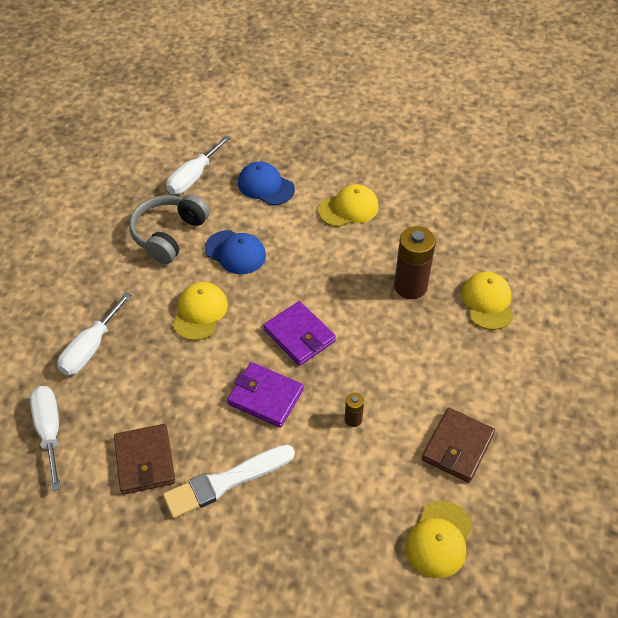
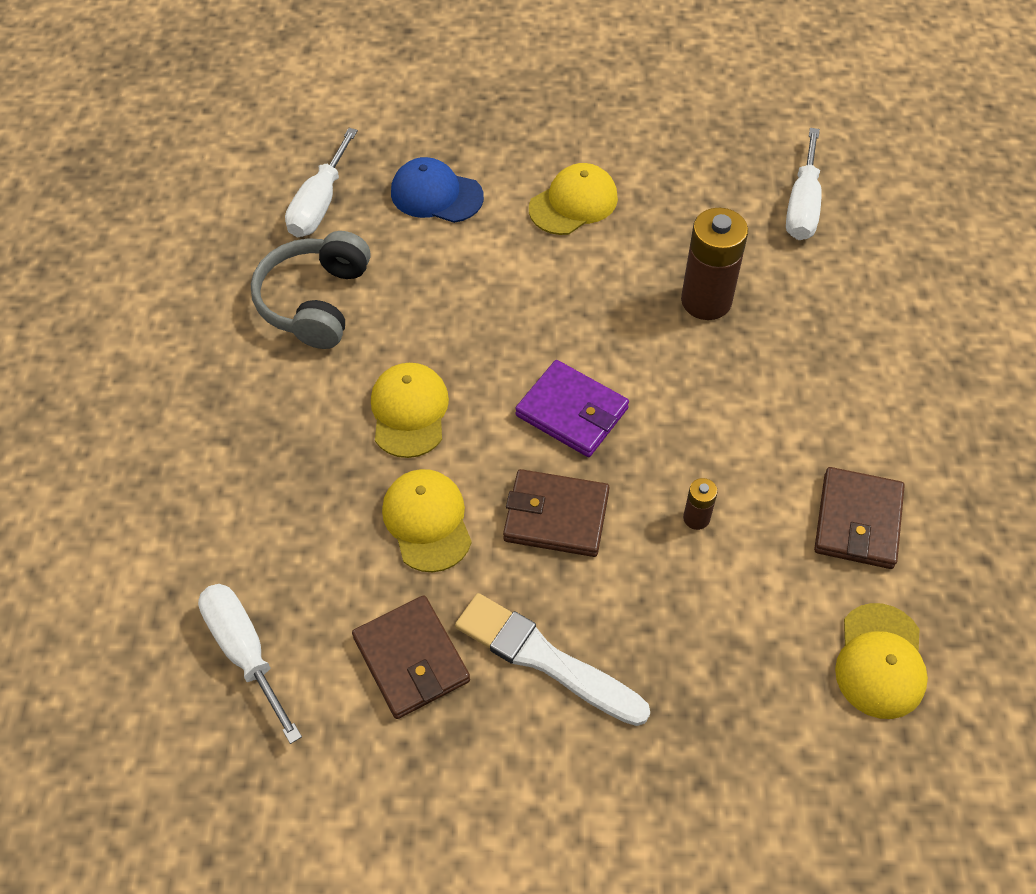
camera: 15 degrees left, 5 degrees up
(90, 348) = (260, 507): white screwdriver -> white screwdriver (802, 205)
(225, 482) = (545, 659): white brush -> white brush turned 75 degrees clockwise
(235, 252) = (428, 307): blue cap -> none
(265, 397) = (556, 516): purple wallet -> brown wallet
(487, 302) = (823, 300): yellow cap -> yellow cap (427, 521)

